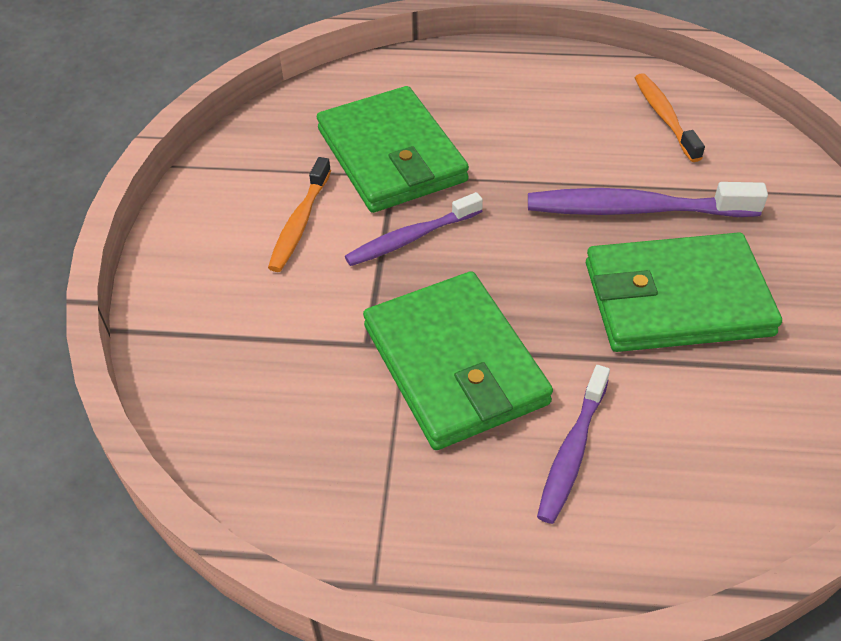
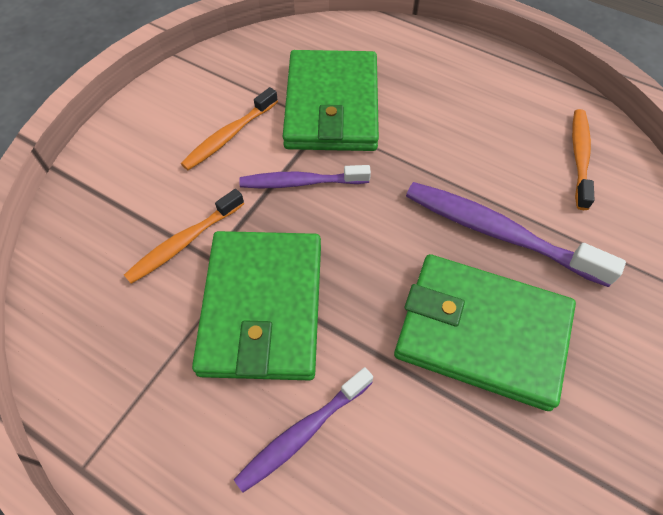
camera: 25 degrees right, 10 degrees up
(327, 341) = (183, 242): none -> orange toothbrush

